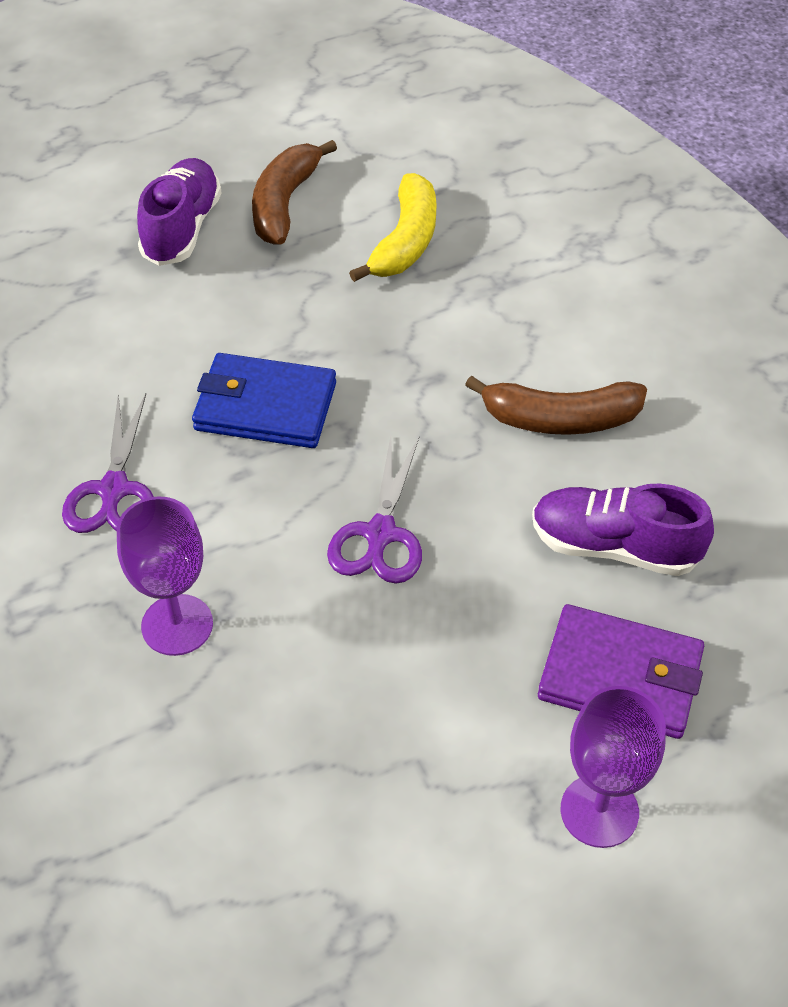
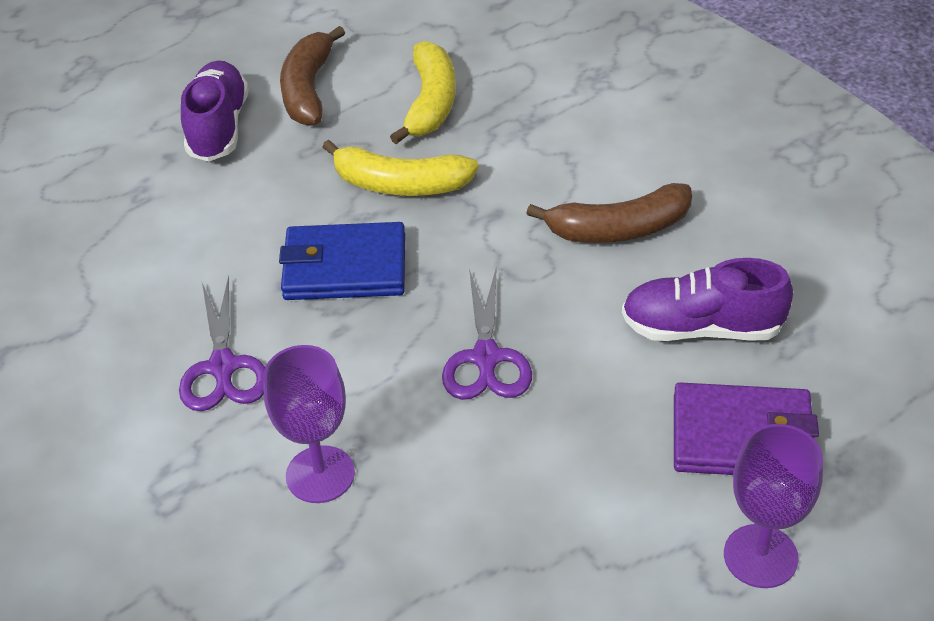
camera: 10 degrees left, 5 degrees down
(348, 326) = (400, 184): none -> yellow banana

